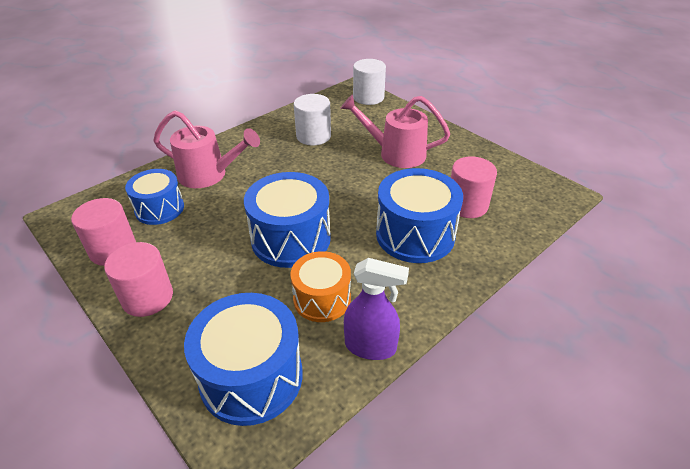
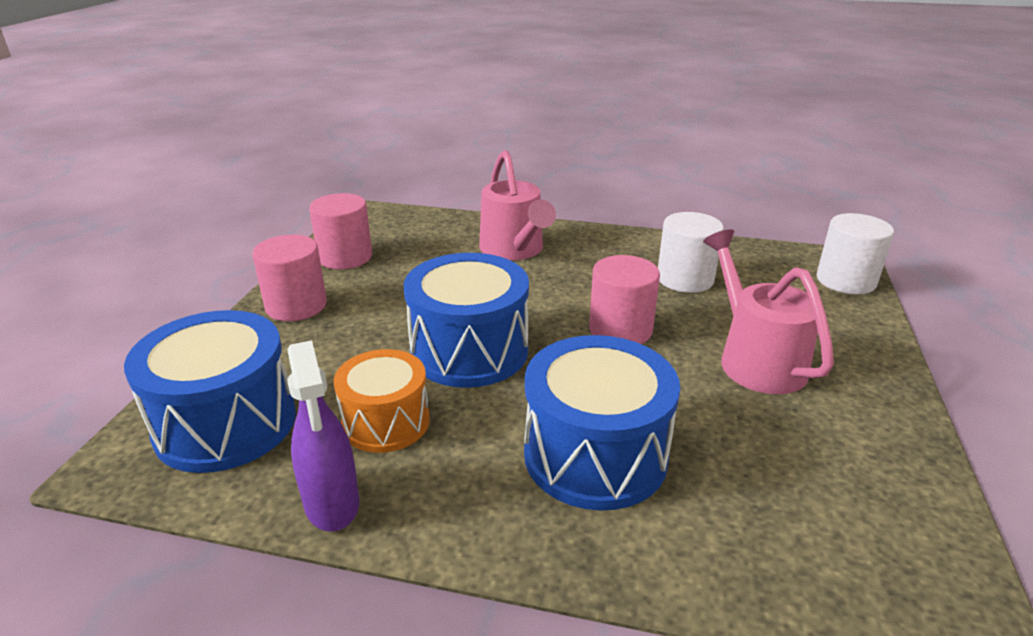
camera: 55 degrees right, 10 degrees down
(159, 209) = (428, 250): blue drum -> none
(467, 205) = (737, 486): pink cylinder -> pink cylinder (620, 330)

